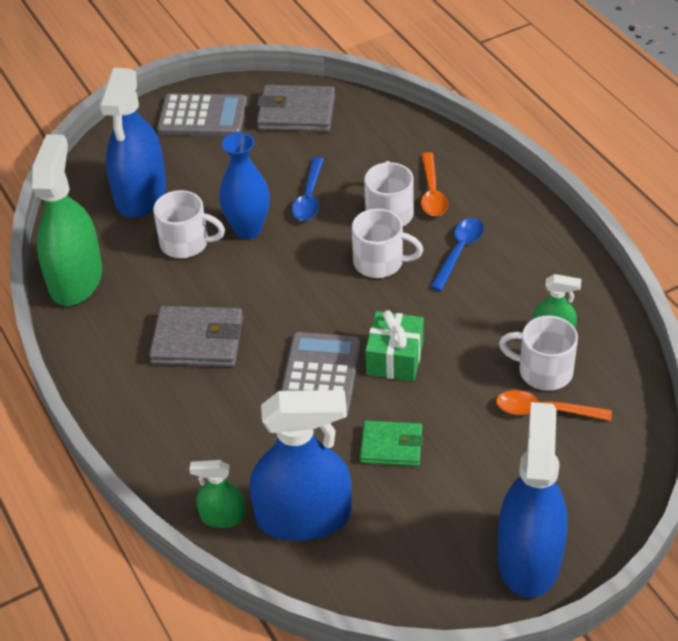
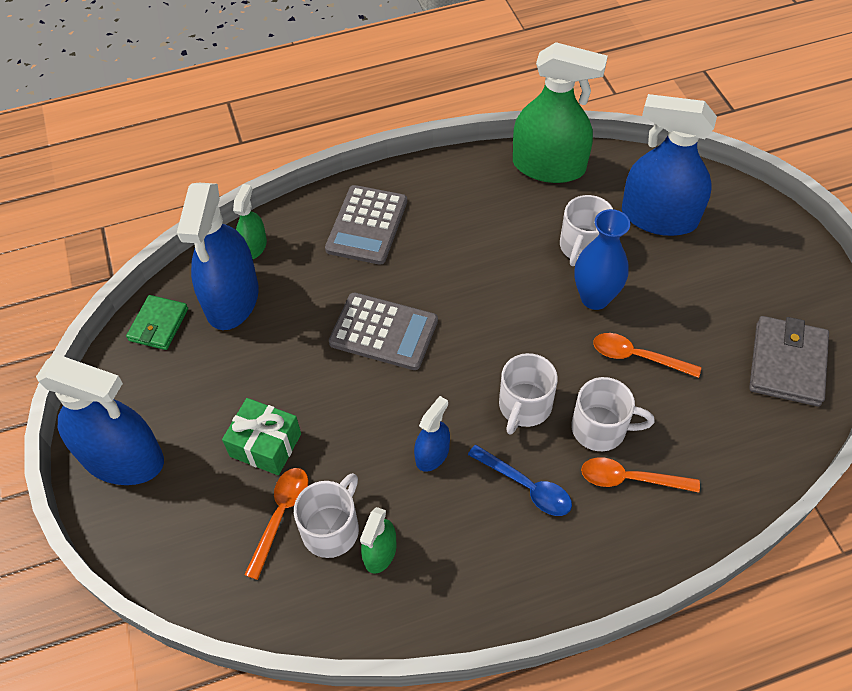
camera: 100 degrees right, 10 degrees up
(197, 341) = (451, 245): grey wallet -> none
(202, 116) = (784, 276): grey calculator -> grey calculator (367, 225)
(309, 197) = (636, 356): blue spoon -> orange spoon
(391, 446) = (282, 374): green wallet -> green wallet (158, 325)
(395, 358) = (387, 396): green gift -> green gift (265, 445)
(447, 316) = (432, 454): none -> blue spray bottle

